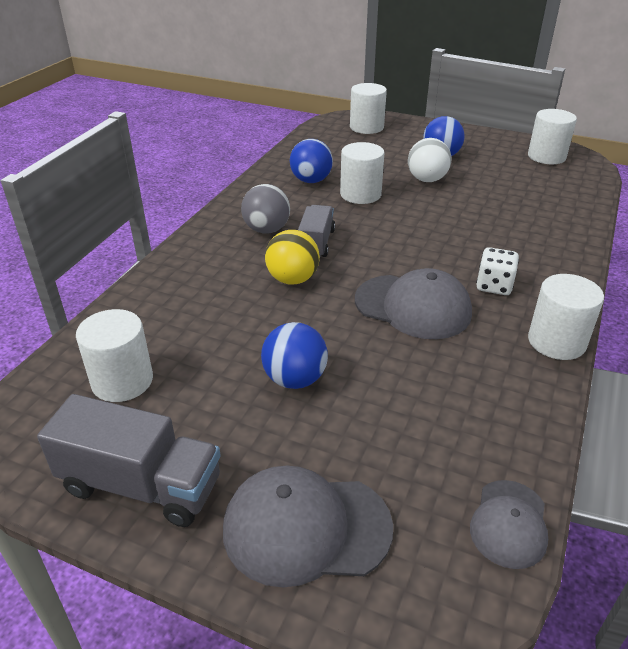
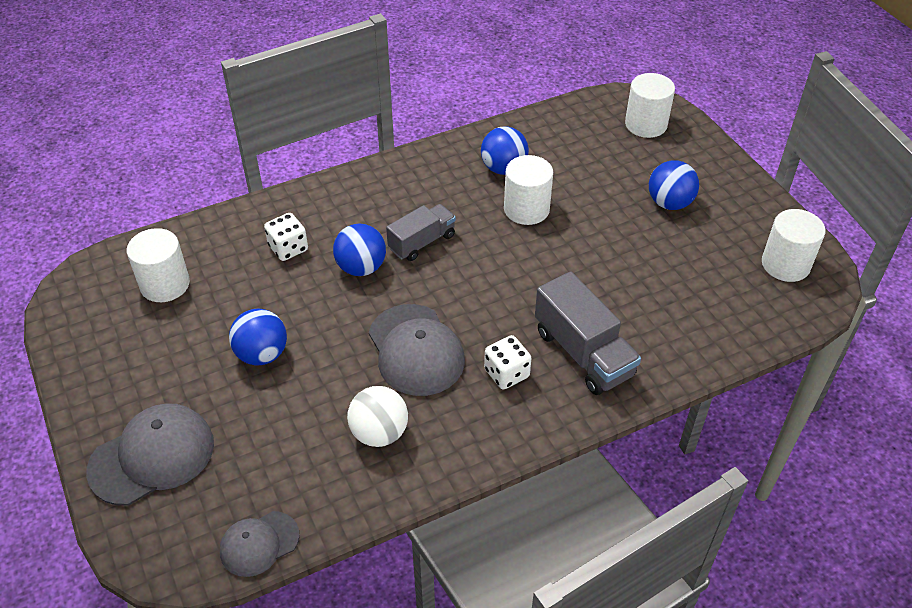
camera: 40 degrees right, 10 degrees up
(141, 485) = (103, 366): grey truck -> grey truck (583, 353)
(211, 297) = (288, 248): none -> white dice
(266, 230) = (400, 205): grey ball -> none
(292, 279) = (361, 267): yellow ball -> blue ball
(306, 528) = (152, 456): grey cap -> grey cap turned 105 degrees clockwise
(427, 180) = (612, 225): white ball -> white ball (379, 433)
(556, 341) = (480, 454): white cylinder -> none

